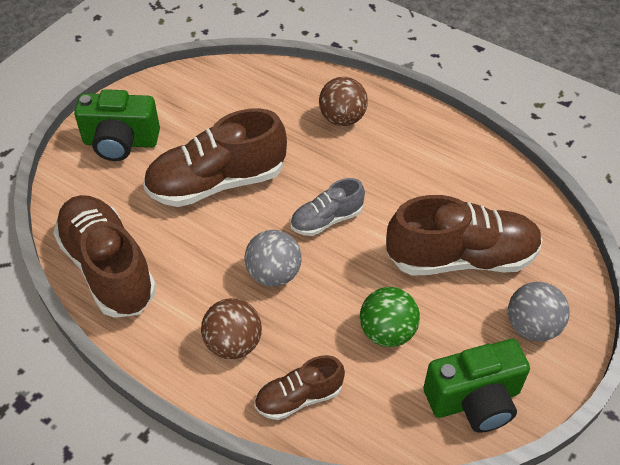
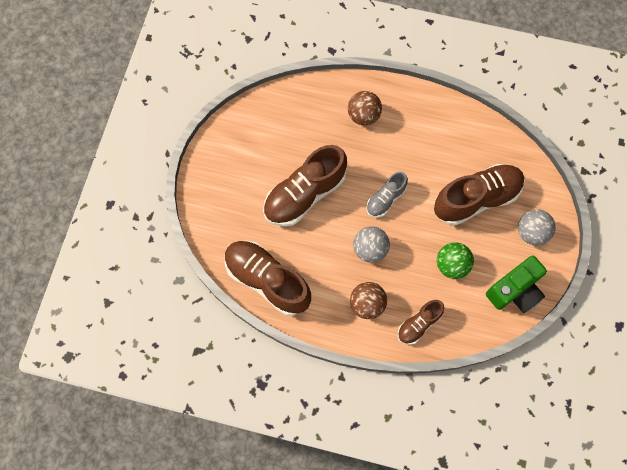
camera: 20 degrees left, 20 degrees up
(121, 142) = (226, 184): green camera -> none

